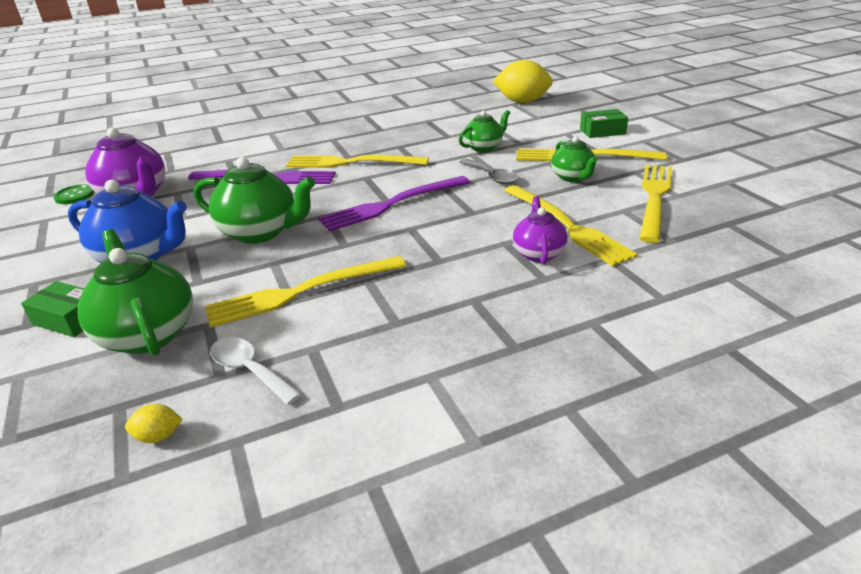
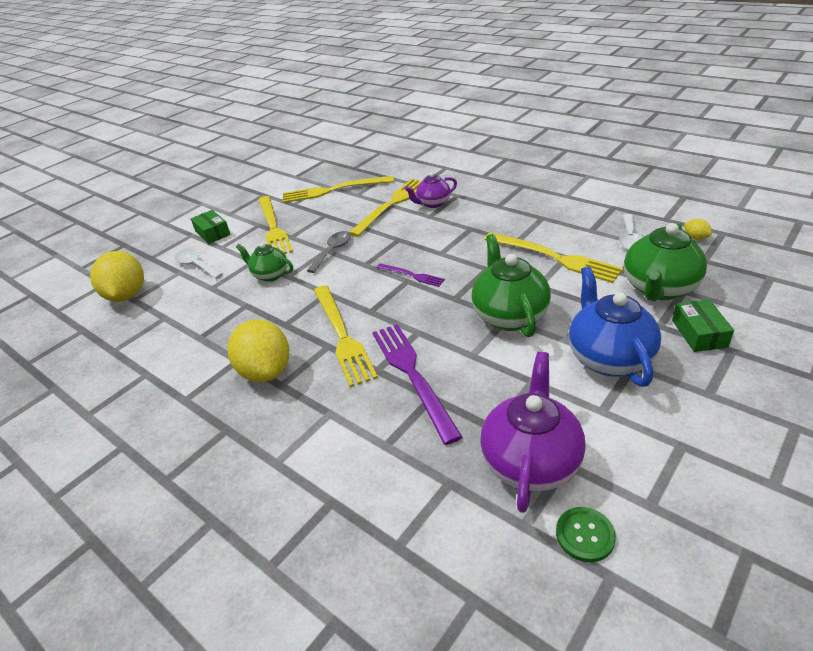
camera: 115 degrees left, 5 degrees up
(354, 136) = (266, 371): none -> yellow lemon
(392, 204) = (412, 275): purple fork -> purple fork, size x0.52
(541, 123) = (196, 265): none -> white spoon
(572, 177) = (315, 221): green teapot -> none

